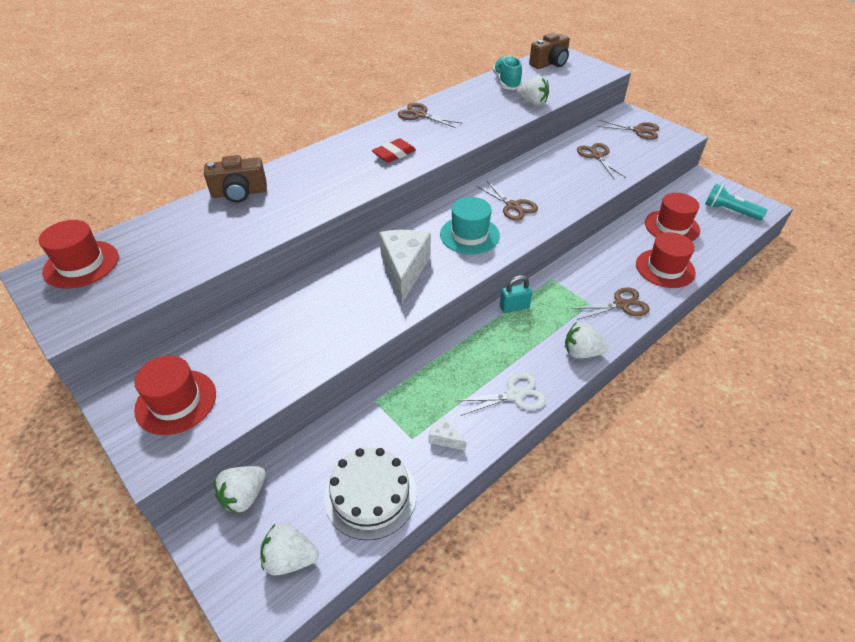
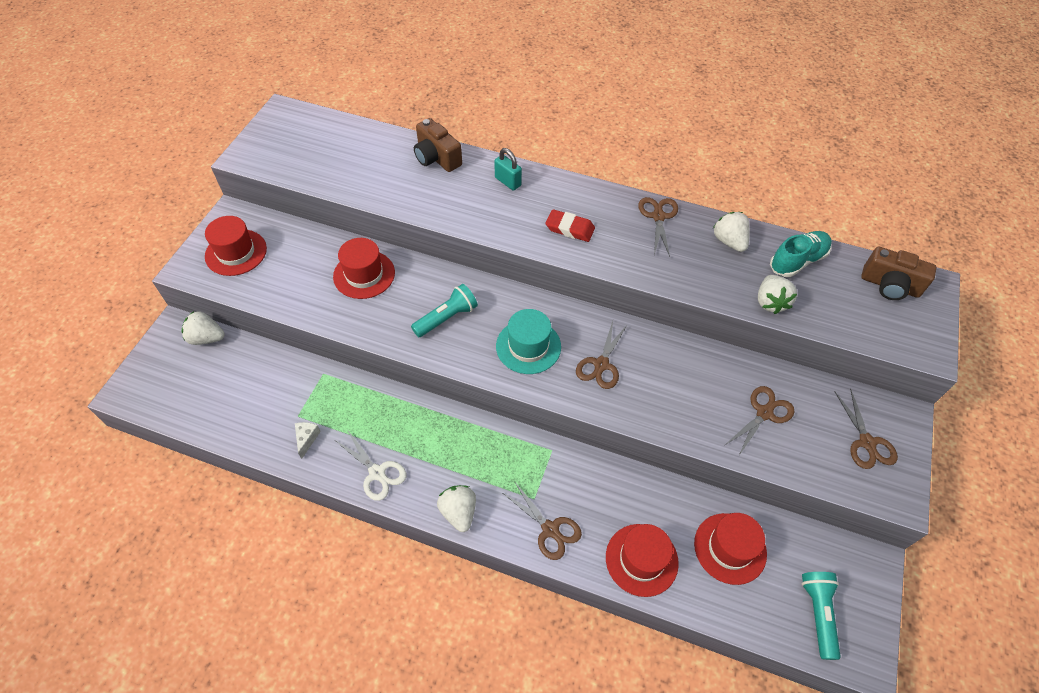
camera: 60 degrees right, 10 degrees up
(81, 264) = (302, 125): red hat -> red hat (364, 274)
(290, 558) = (169, 390): white strawberry -> white strawberry (729, 241)
(370, 494) = (235, 412): white cake -> none
(404, 270) = (447, 318): white cheese -> turquoise flashlight
(514, 307) = (489, 431): turquoise padlock -> turquoise padlock (508, 182)

